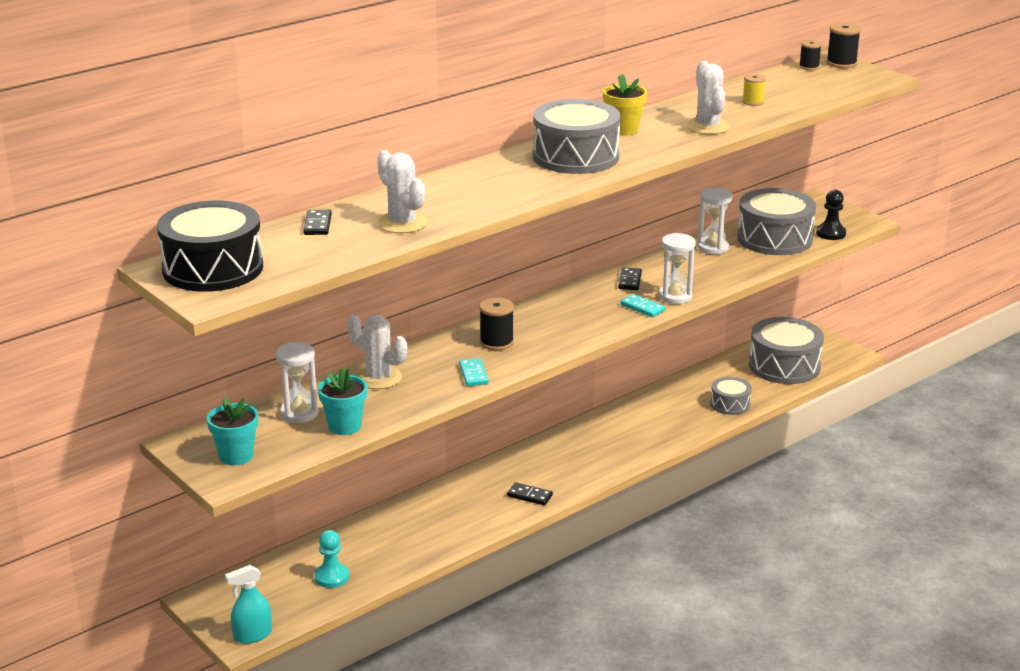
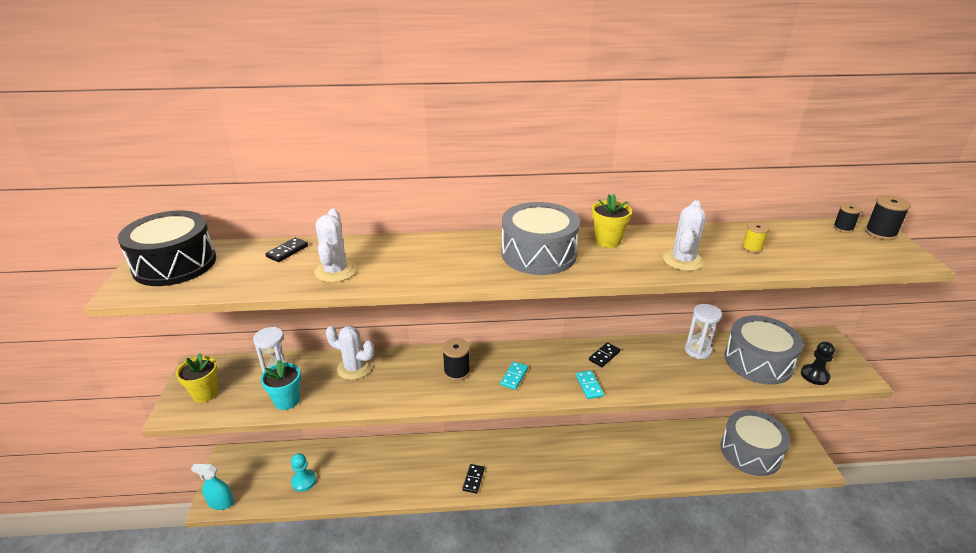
camera: 35 degrees right, 5 degrees up
(236, 456) = (205, 393): turquoise flower pot -> yellow flower pot
(379, 378) = (354, 368): white cactus -> white cactus turned 45 degrees counterclockwise
(473, 374) = (411, 394): turquoise domino -> turquoise domino (514, 376)
(529, 496) = (473, 479): black domino -> black domino turned 45 degrees clockwise
(675, 297) = (624, 386): white hourglass -> none
(730, 404) = (680, 468): grey drum -> none

